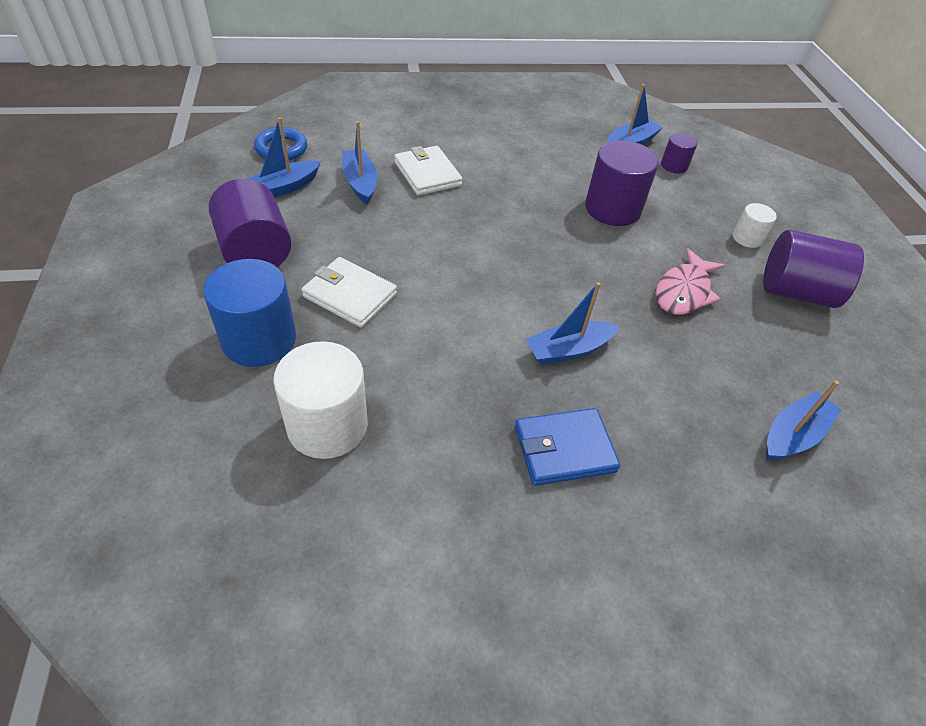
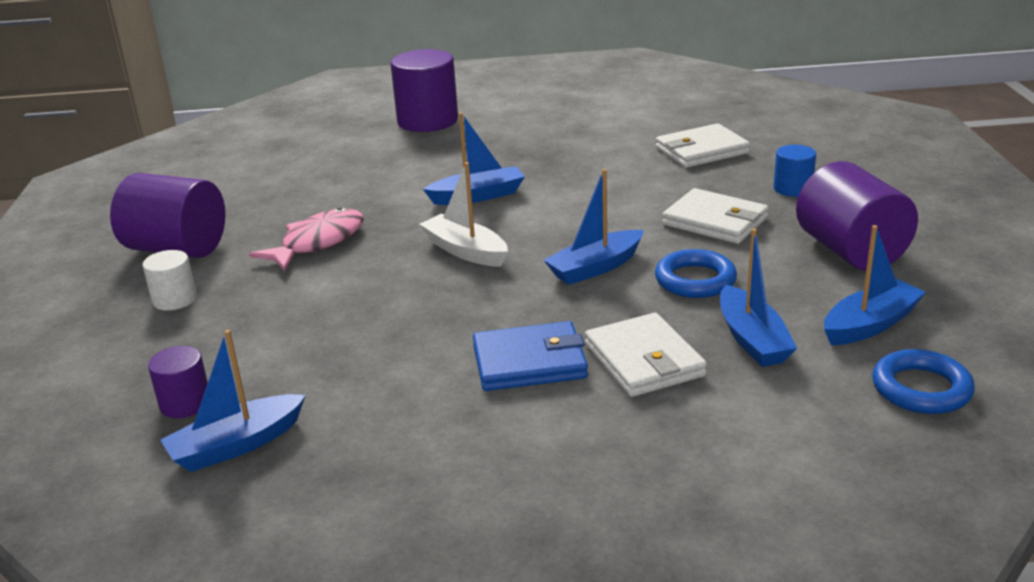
camera: 170 degrees left, 20 degrees down
(259, 339) = (792, 189): blue cylinder -> blue cylinder, size x0.52
(327, 425) = (701, 151): white cylinder -> white wallet
(383, 231) = (695, 280): none -> blue ring
(558, 273) = (465, 251): none -> white boat
(564, 449) = (503, 149): blue wallet -> blue wallet (529, 362)
(612, 209) = (349, 326): purple cylinder -> purple cylinder (427, 121)
(793, 435) = (300, 162): blue boat -> blue boat (595, 268)

